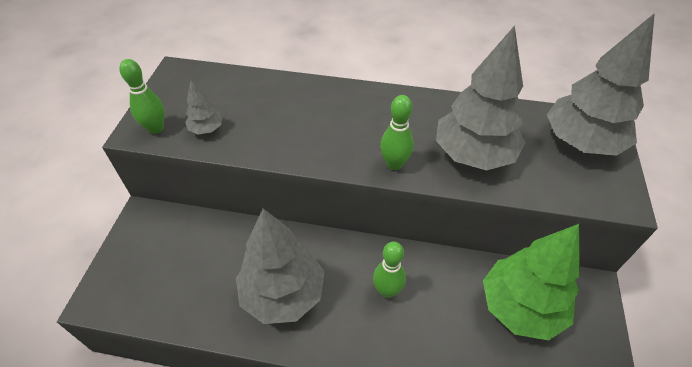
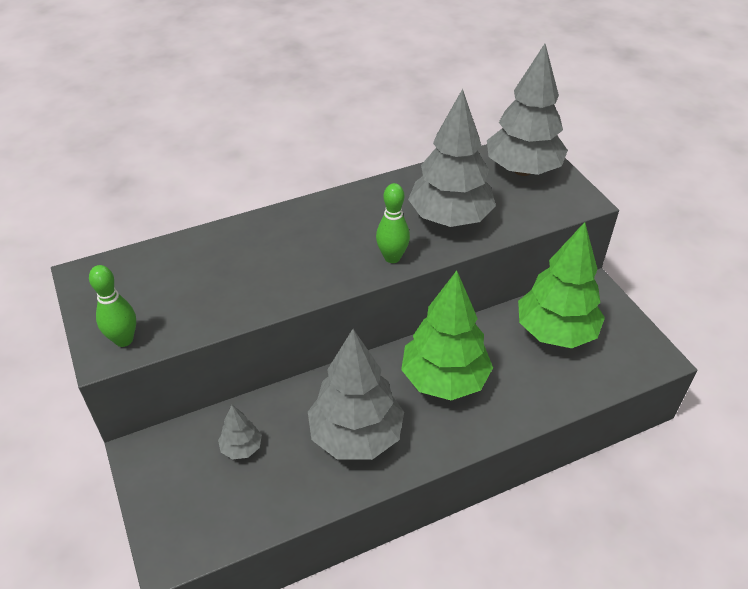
camera: 35 degrees left, 5 degrees down
(206, 129) = (182, 314): grey tree -> grey tree (241, 448)
(387, 290) = (444, 380): green bowling pin -> green tree

